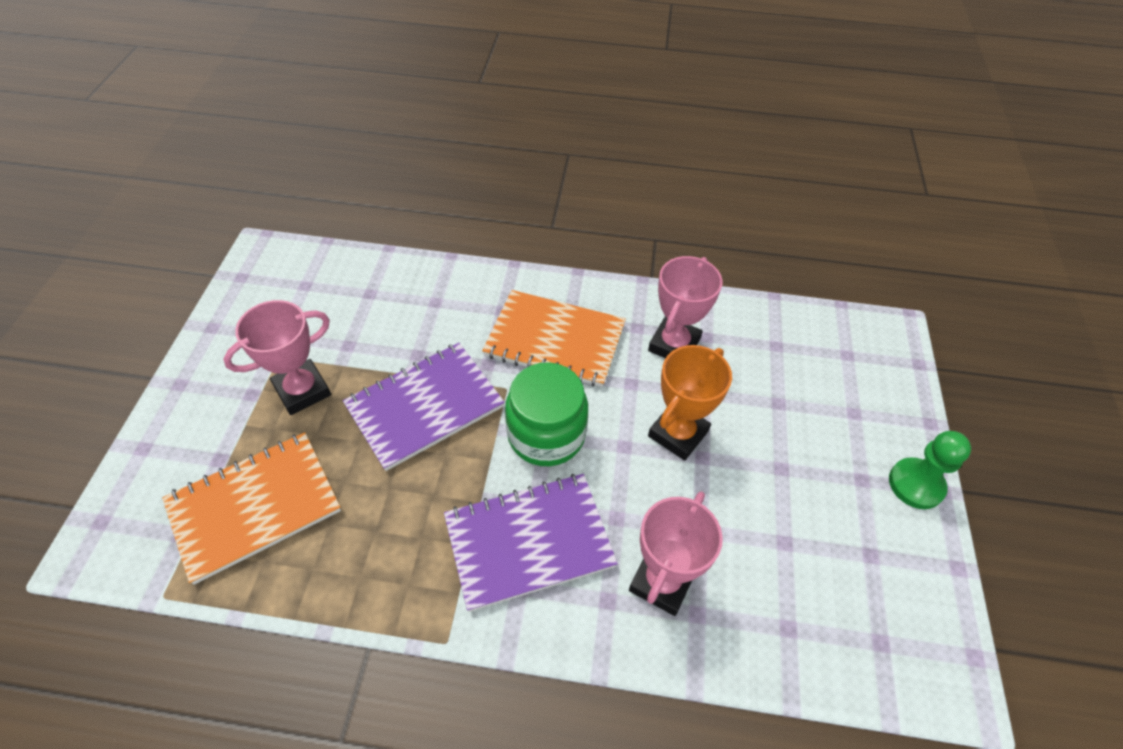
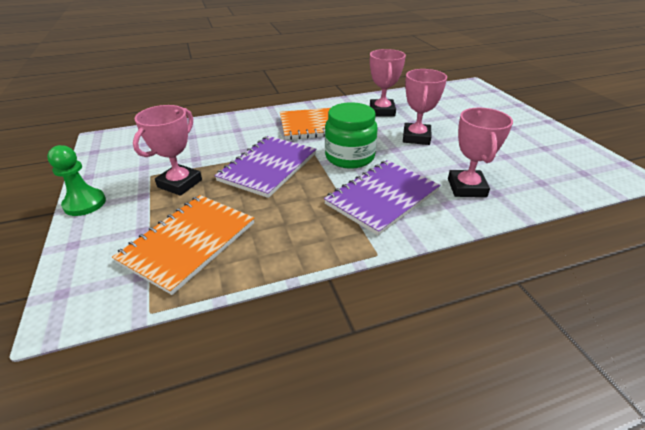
camera: 25 degrees left, 15 degrees down
(678, 434) = (416, 137): orange trophy -> pink trophy
(916, 484) = (535, 122): green pawn -> green pawn (85, 203)

